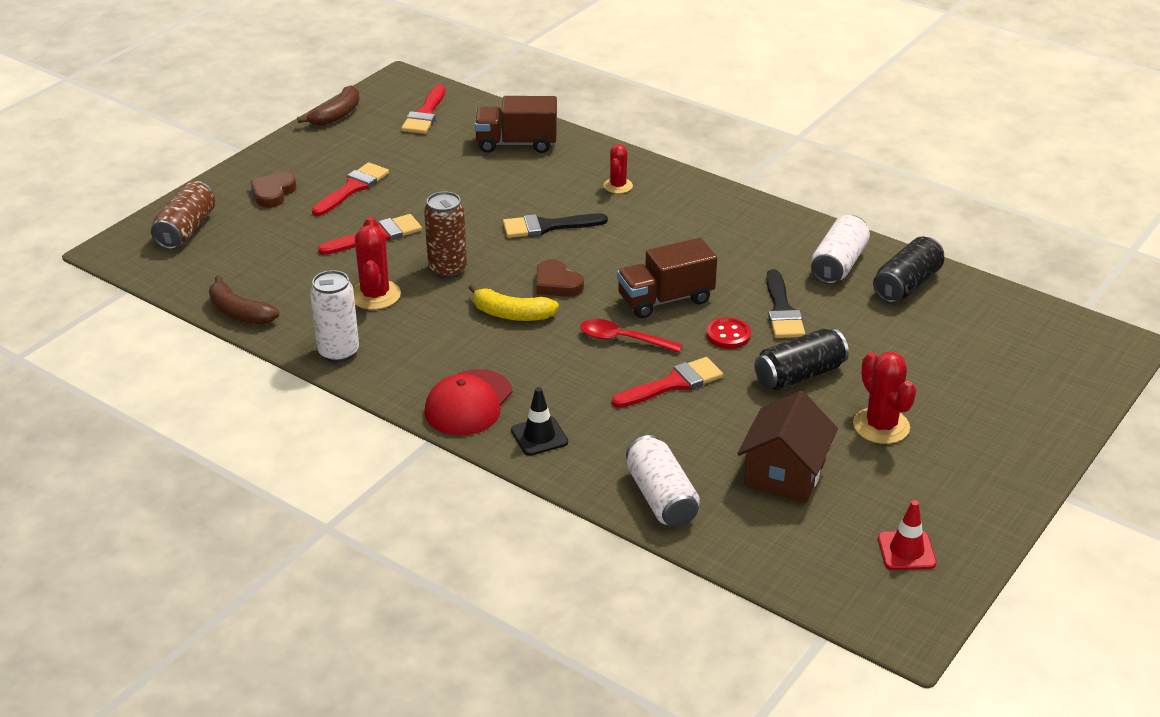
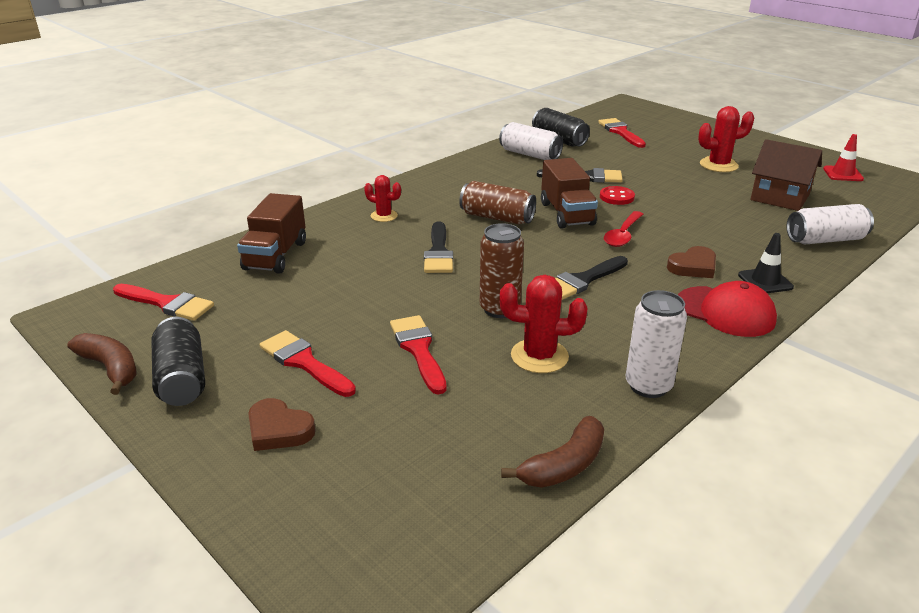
camera: 80 degrees left, 5 degrees down
(186, 230) = (337, 522): brown can -> brown can (497, 217)
(511, 314) = (582, 280): yellow banana -> black brush
(557, 283) = (535, 255): brown heart -> brown heart (693, 267)
(673, 384) = (682, 222): red brush -> red brush (620, 132)
(799, 375) = (665, 181): black can -> black can (182, 378)

